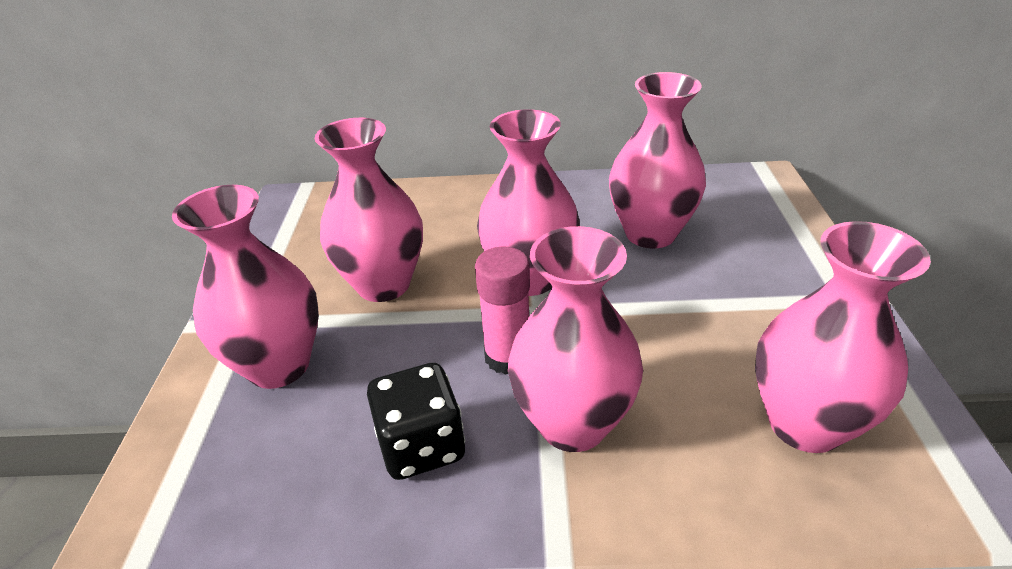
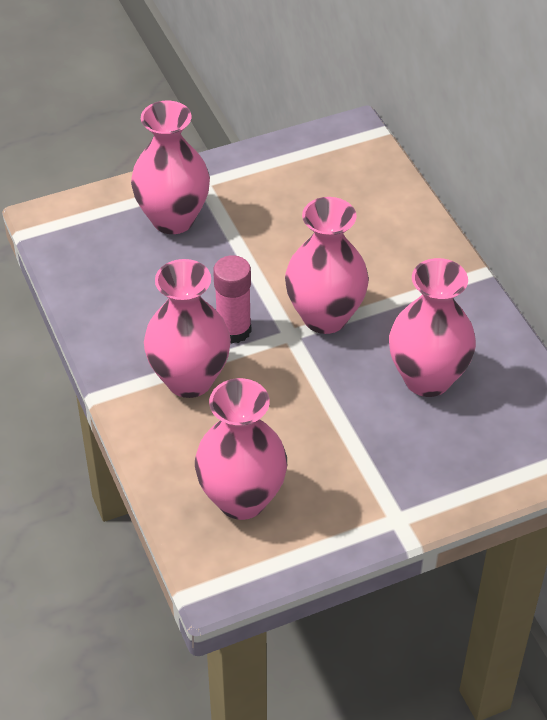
camera: 65 degrees right, 10 degrees up
(383, 284) = (276, 236): pink vase -> none
(422, 445) = (141, 313): black dice -> none

